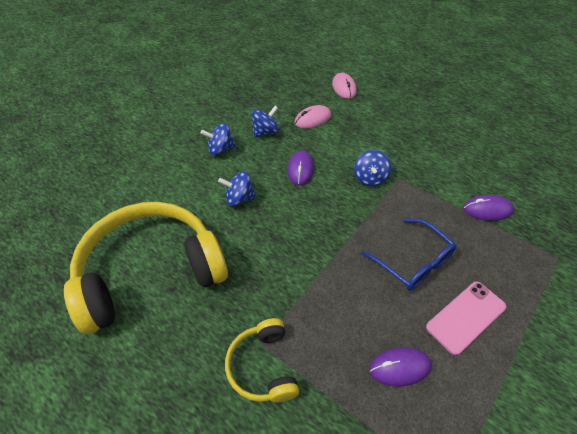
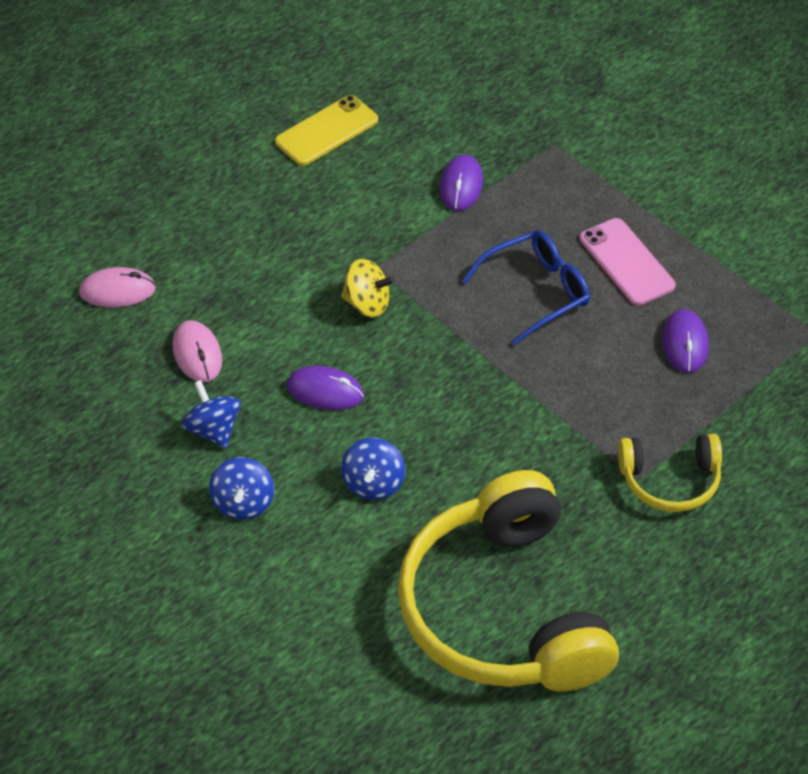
camera: 80 degrees left, 0 degrees up
(370, 178) = (367, 304): blue spinning top -> yellow spinning top
(495, 143) = (327, 131): none -> yellow phone

